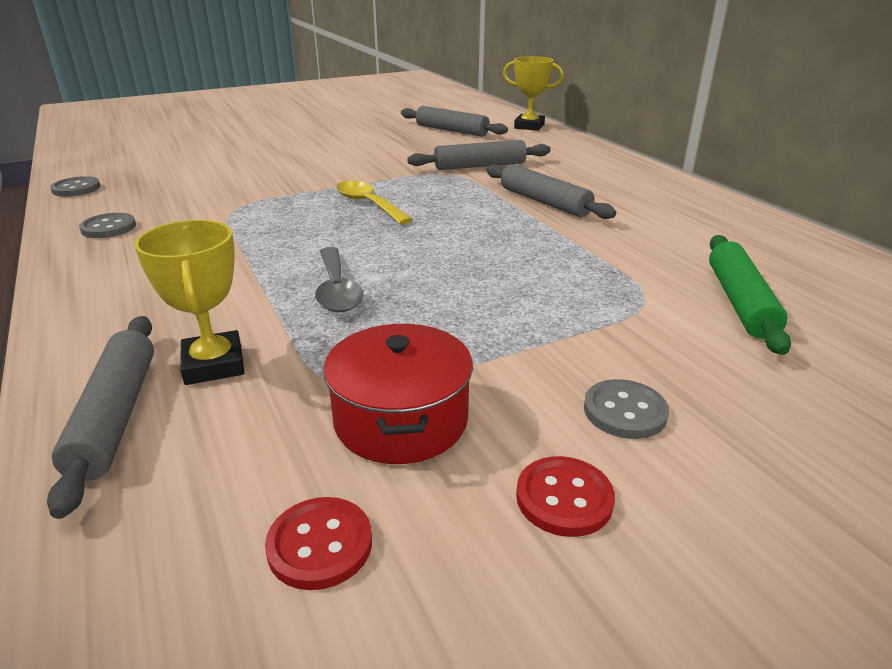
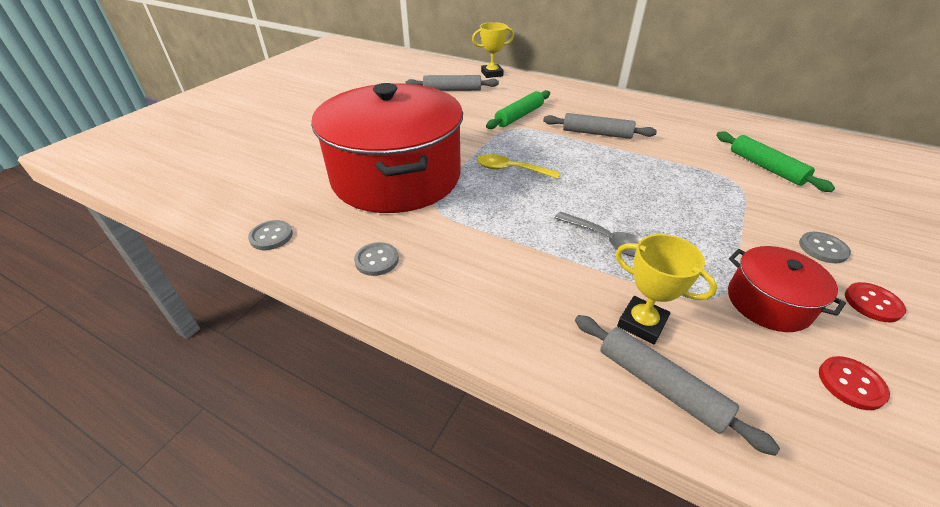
camera: 35 degrees left, 10 degrees up
(250, 179) = (396, 177): none -> red pot
(480, 166) = (519, 116): grey rolling pin -> green rolling pin

